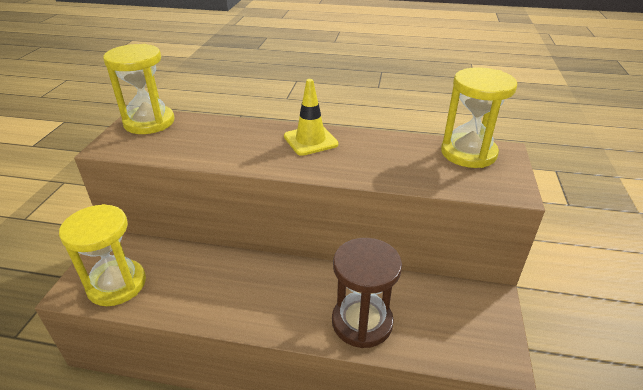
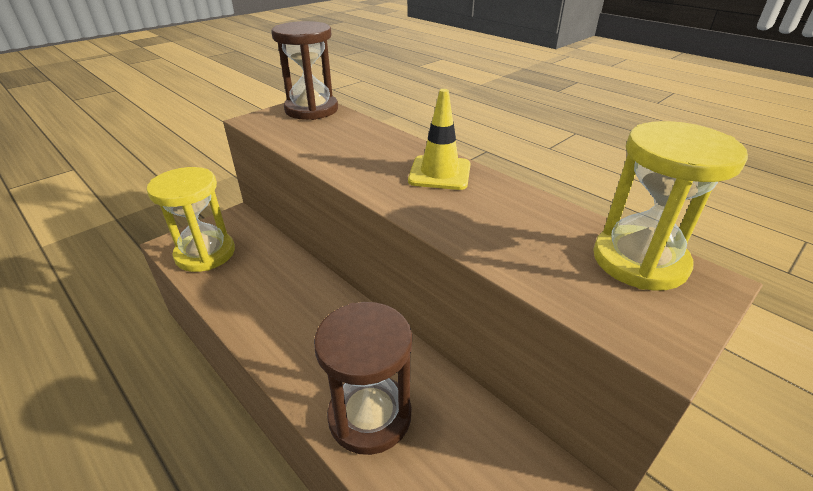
camera: 35 degrees right, 0 degrees up
(149, 122) = (311, 110): yellow hourglass -> brown hourglass

